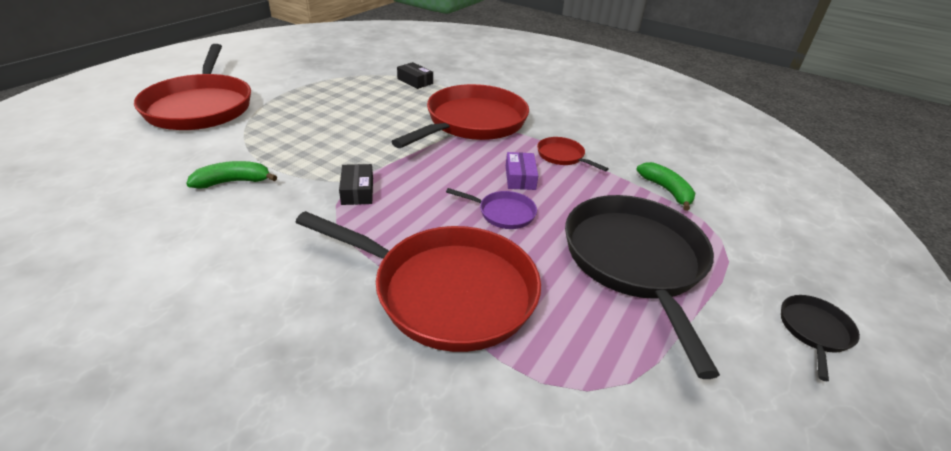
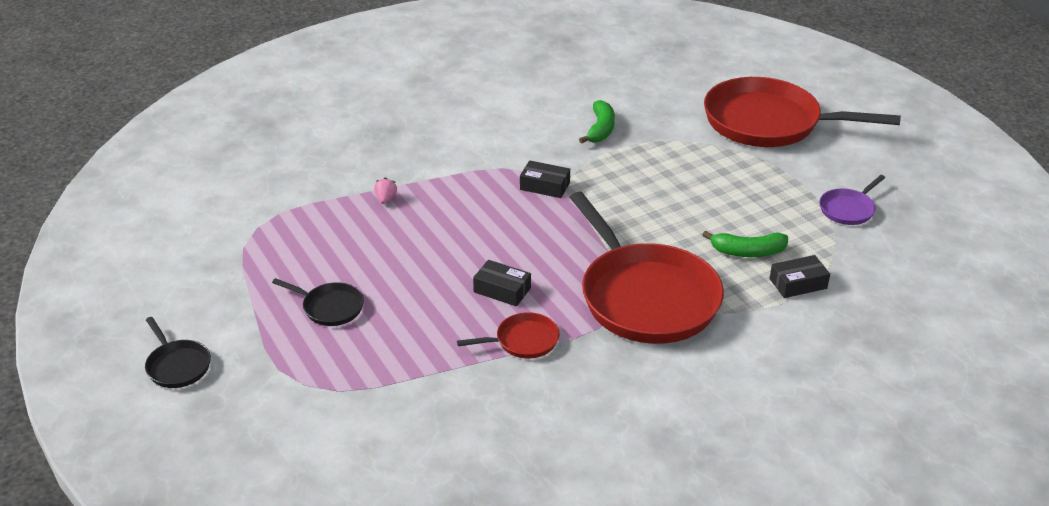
camera: 120 degrees right, 0 degrees up
(446, 291) = (385, 199): red pan -> pink strawberry
(503, 213) = (452, 257): purple pan -> purple pan (848, 209)
(520, 177) = (502, 290): purple box -> black box
(635, 261) = (330, 307): black pan -> black pan, size x0.43
(666, 190) = (402, 392): green banana -> green banana (748, 252)

